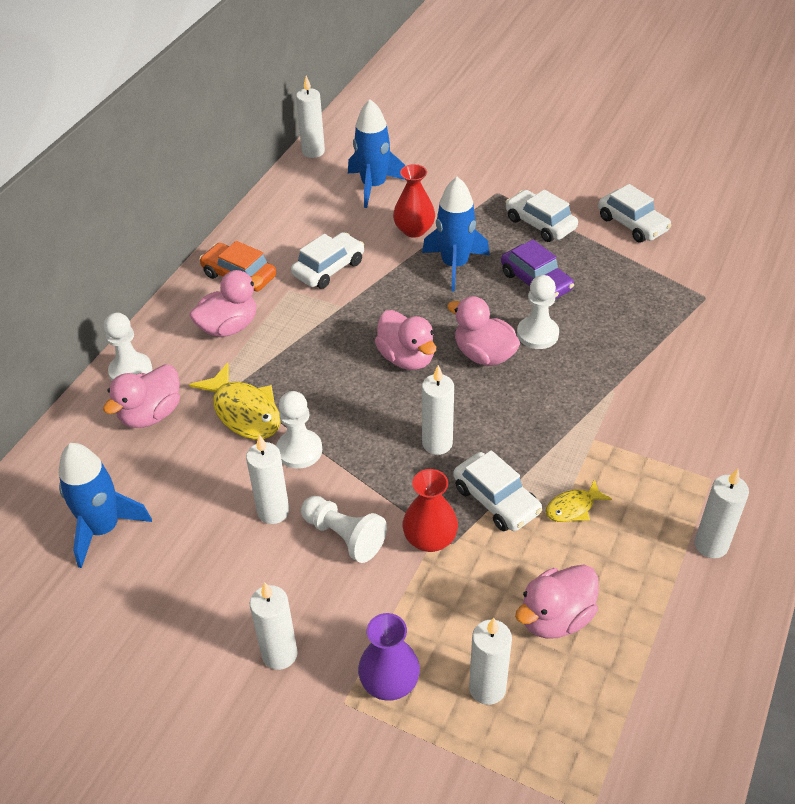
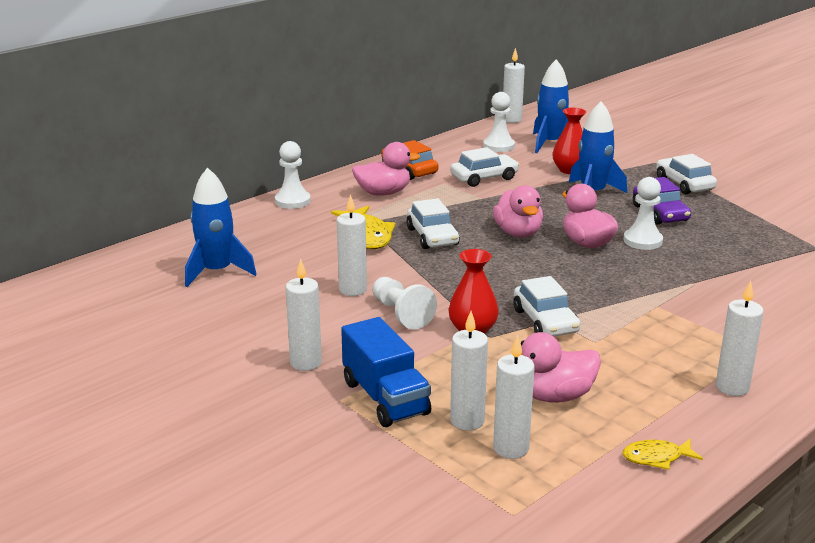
camera: 20 degrees right, 20 degrees down
(151, 414) = (293, 224): pink duck -> none
(299, 450) = (395, 263): white pawn -> white pawn (499, 146)
(389, 682) = (385, 398): purple vase -> blue truck
(437, 443) = (513, 282): white candle -> white candle (511, 448)
(573, 507) = (612, 339): yellow fish -> yellow fish (656, 457)
(632, 224) = (771, 197): white car -> white car (432, 237)

